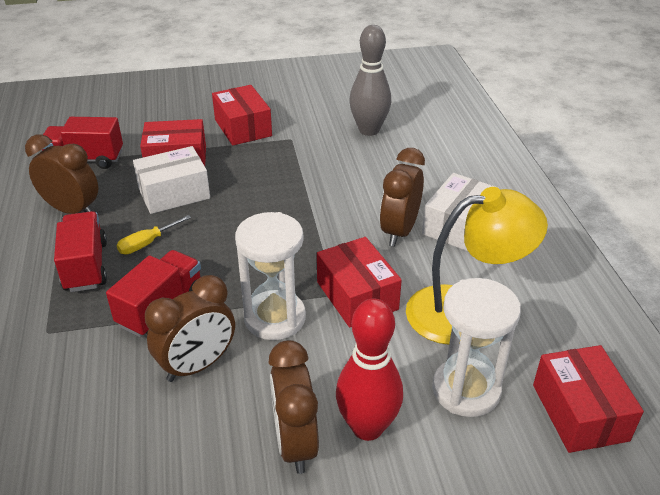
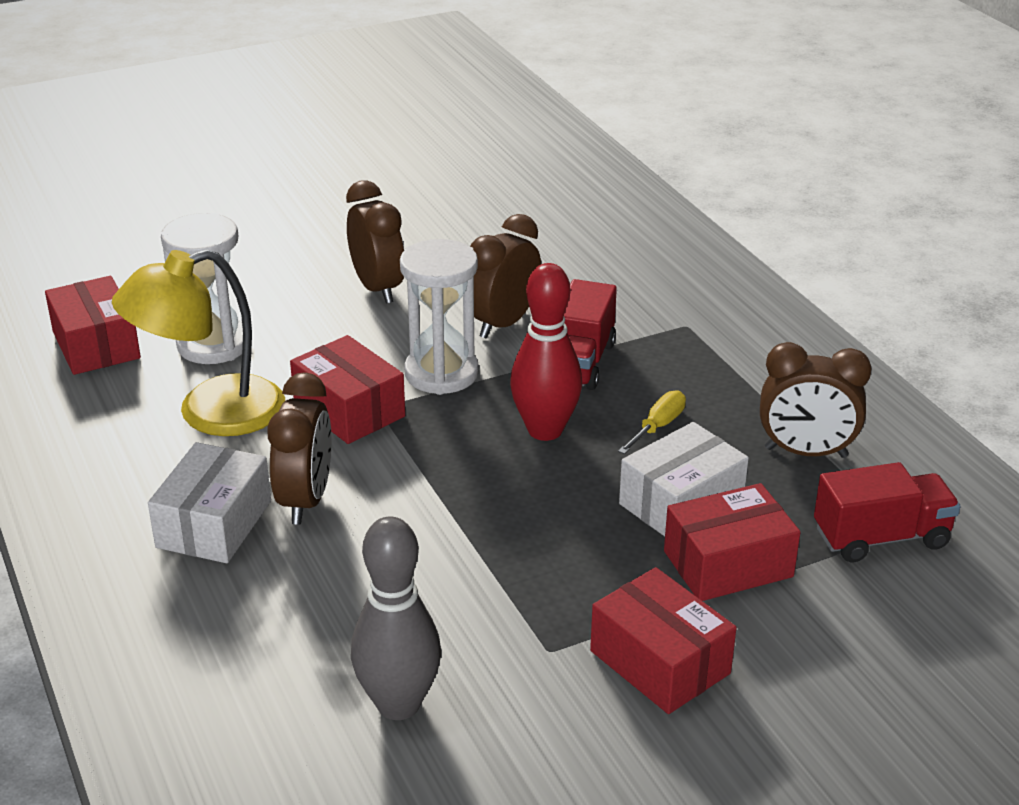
camera: 165 degrees right, 5 degrees down
(86, 266) = (710, 389): red truck -> none
(367, 427) = (312, 306): red bowling pin -> red bowling pin (545, 430)

